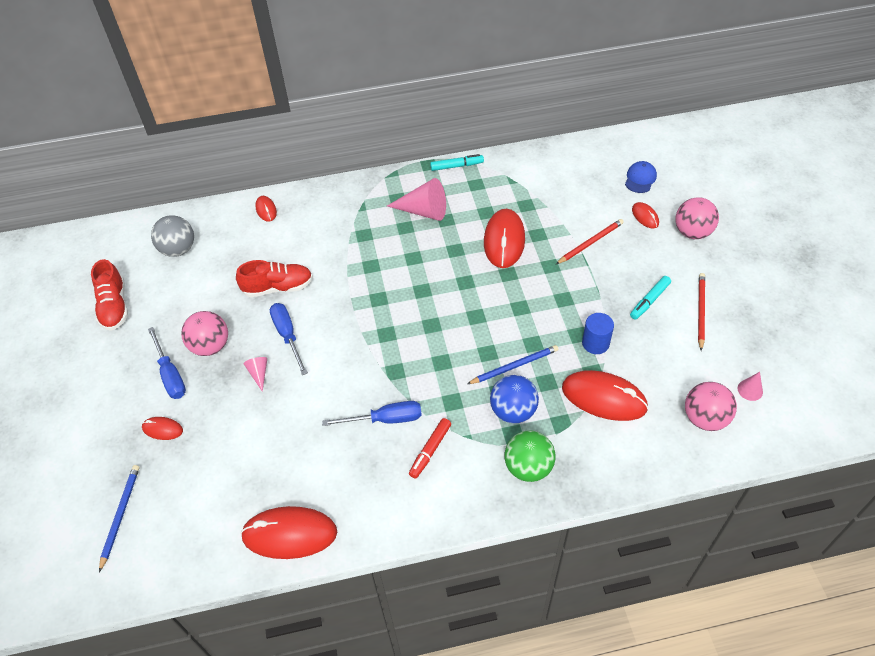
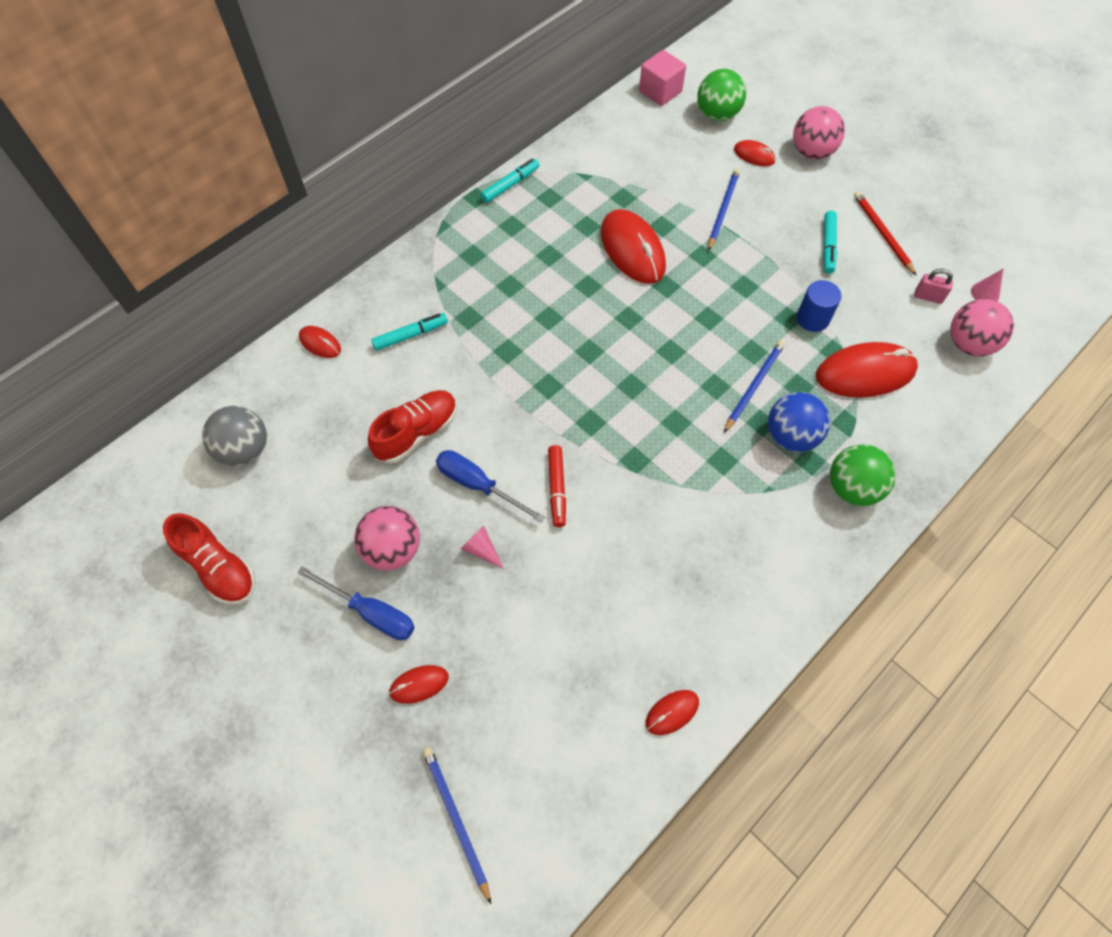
camera: 35 degrees left, 10 degrees up
(289, 534) = (672, 712): red mouse -> red mouse, size x0.49
(321, 229) = (410, 335): none -> turquoise marker
(385, 419) = (669, 520): blue screwdriver -> none
(423, 211) = (516, 256): pink cone -> none
(430, 450) = (743, 527): red marker -> red marker (557, 488)
(590, 243) = (723, 210): red pencil -> blue pencil
(610, 147) = (660, 91): none -> pink cube
(640, 179) = (717, 115): blue cap -> green ball
(699, 370) = (928, 297): none -> pink padlock

